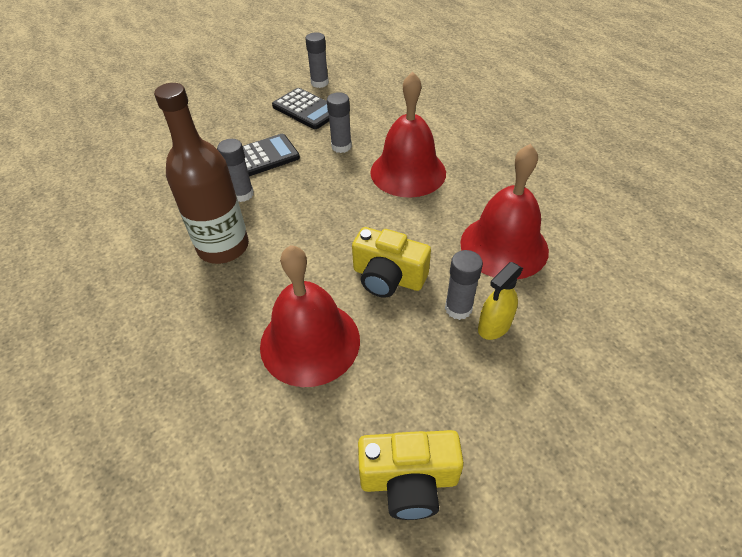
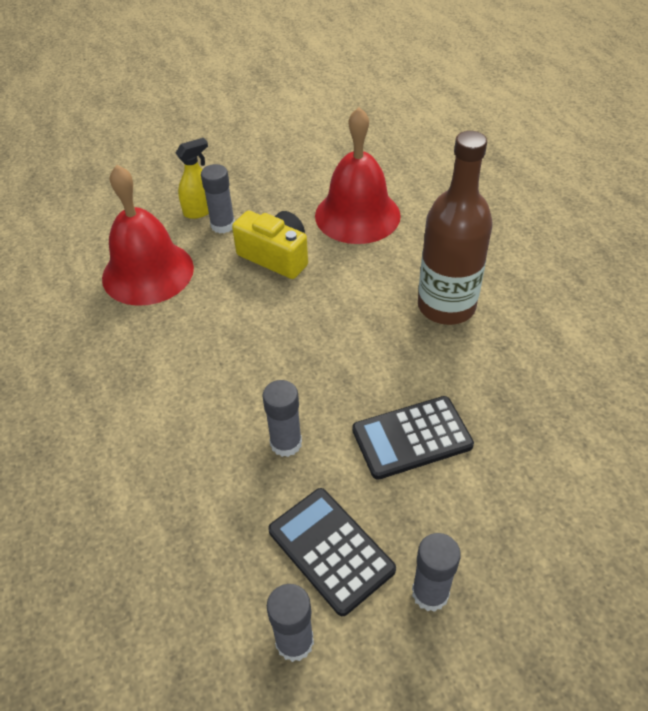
camera: 170 degrees left, 0 degrees up
(242, 194) = (432, 374): grey glue stick -> grey glue stick (430, 593)
(408, 172) = (206, 381): red bell -> none
(409, 480) = (301, 142): yellow camera -> none

